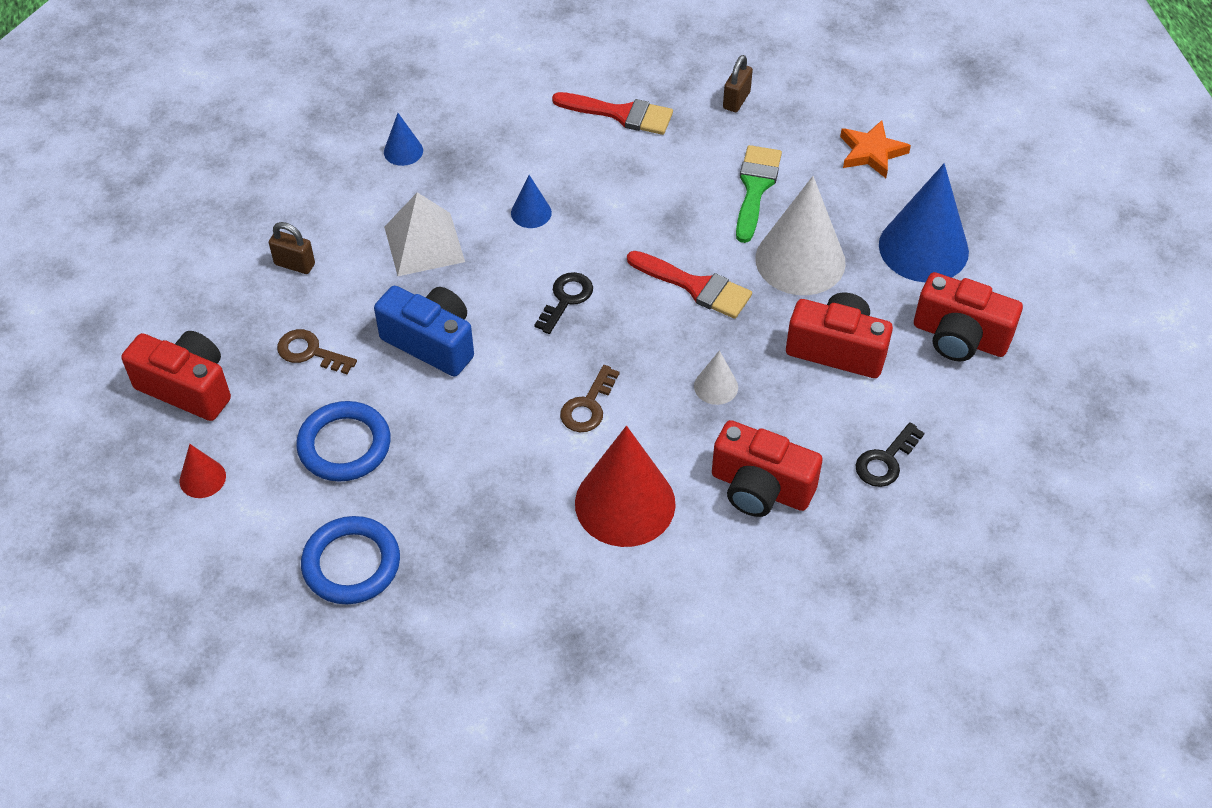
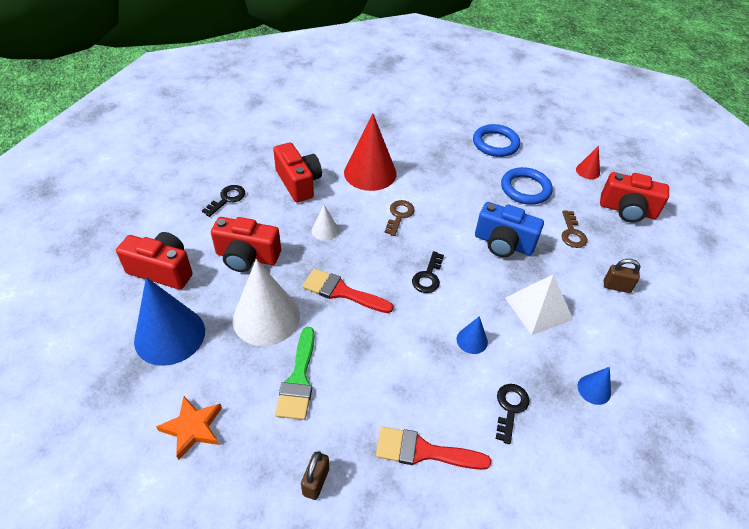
camera: 170 degrees right, 5 degrees down
(310, 352) = (572, 233): brown key -> brown key turned 75 degrees clockwise
(511, 142) = (510, 408): none -> black key
(760, 488) = (298, 183): red camera -> red camera turned 45 degrees clockwise

